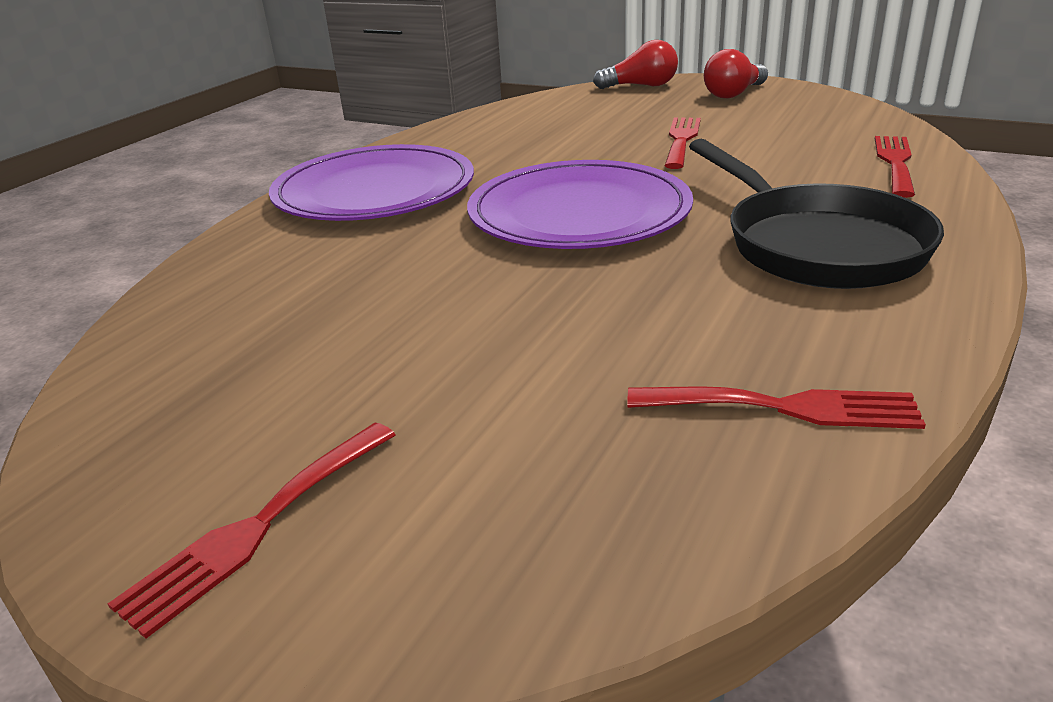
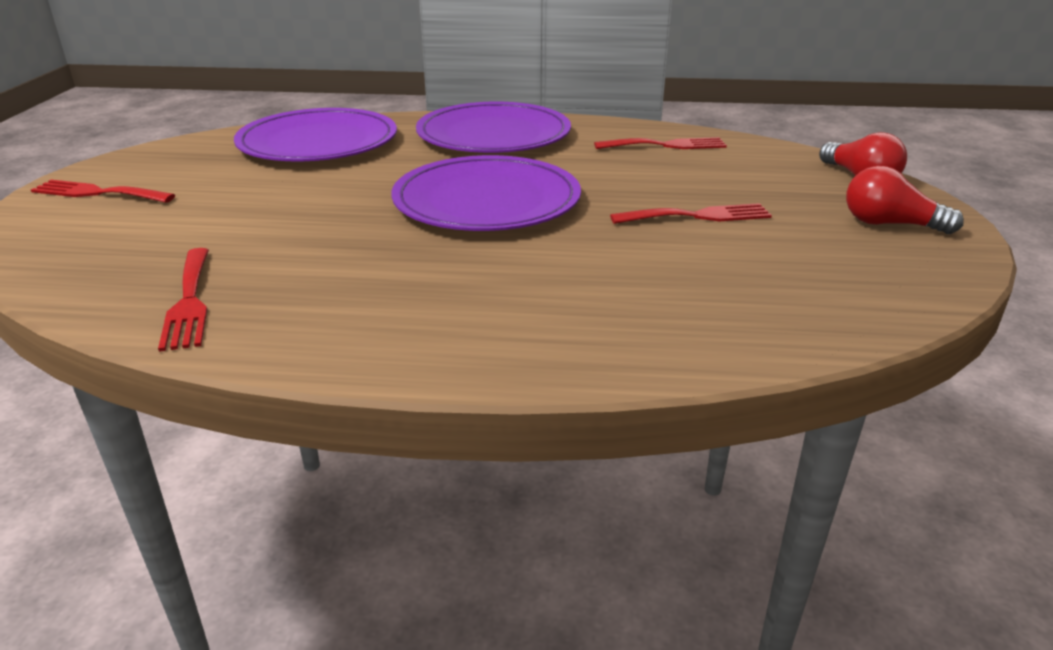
camera: 65 degrees right, 0 degrees up
(254, 298) = (318, 142): none -> purple plate
(817, 245) = (461, 297): black pan -> none
(895, 162) = (720, 329): red fork -> red fork (666, 145)

